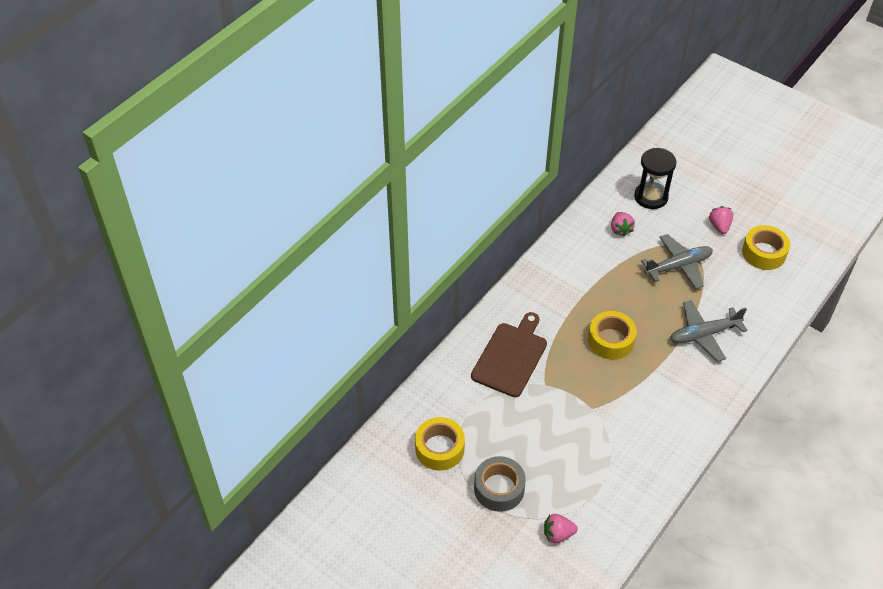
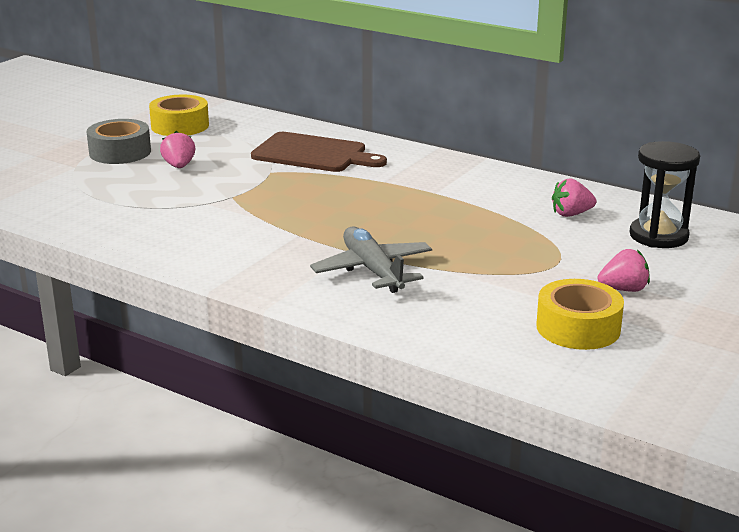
camera: 85 degrees right, 25 degrees down
(558, 534) = (48, 180): pink strawberry -> pink strawberry (179, 166)
(611, 340) = (350, 207): yellow tape -> none
(678, 266) = (512, 254): grey plane -> none

